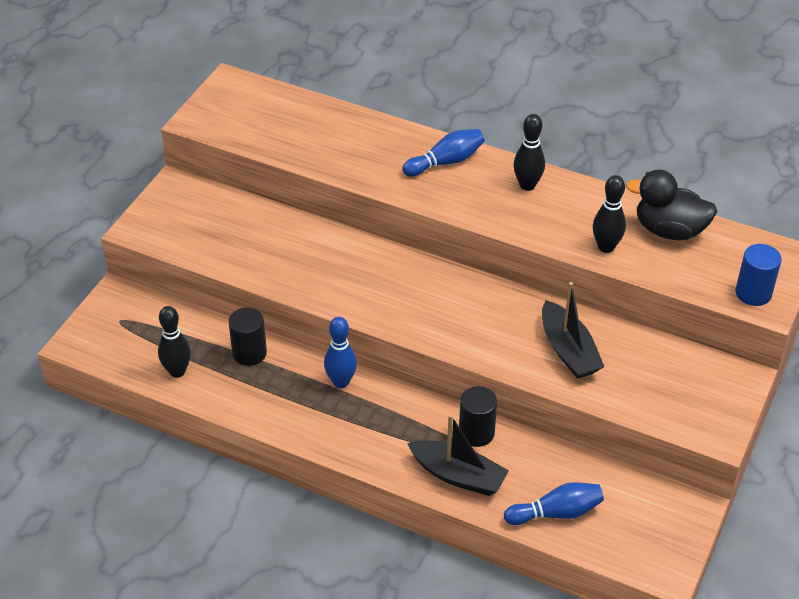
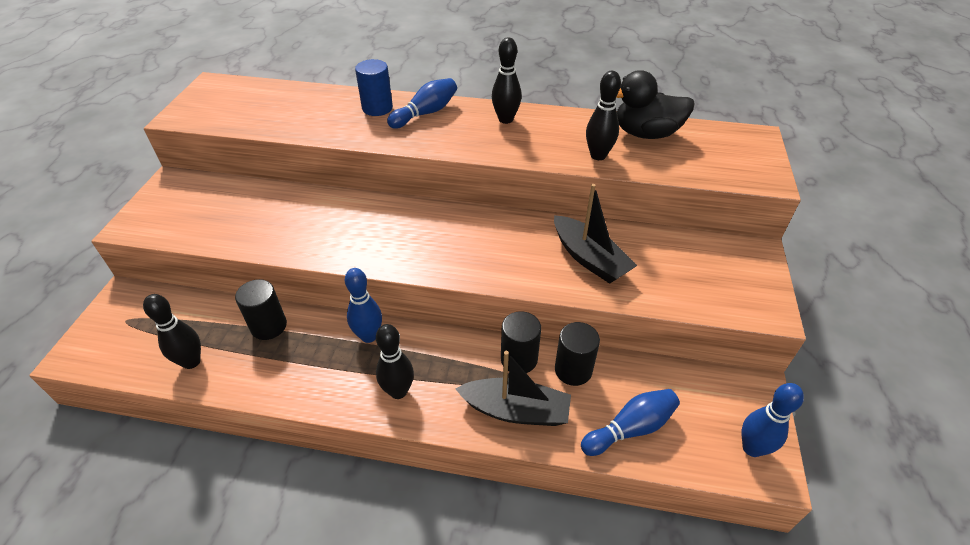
camera: 15 degrees left, 0 degrees up
(357, 437) = (398, 391): none -> black bowling pin
(524, 453) = (573, 370): none -> black cylinder
(659, 552) = (752, 448): none -> blue bowling pin
(753, 293) = (748, 170): blue cylinder -> blue cylinder (377, 108)

